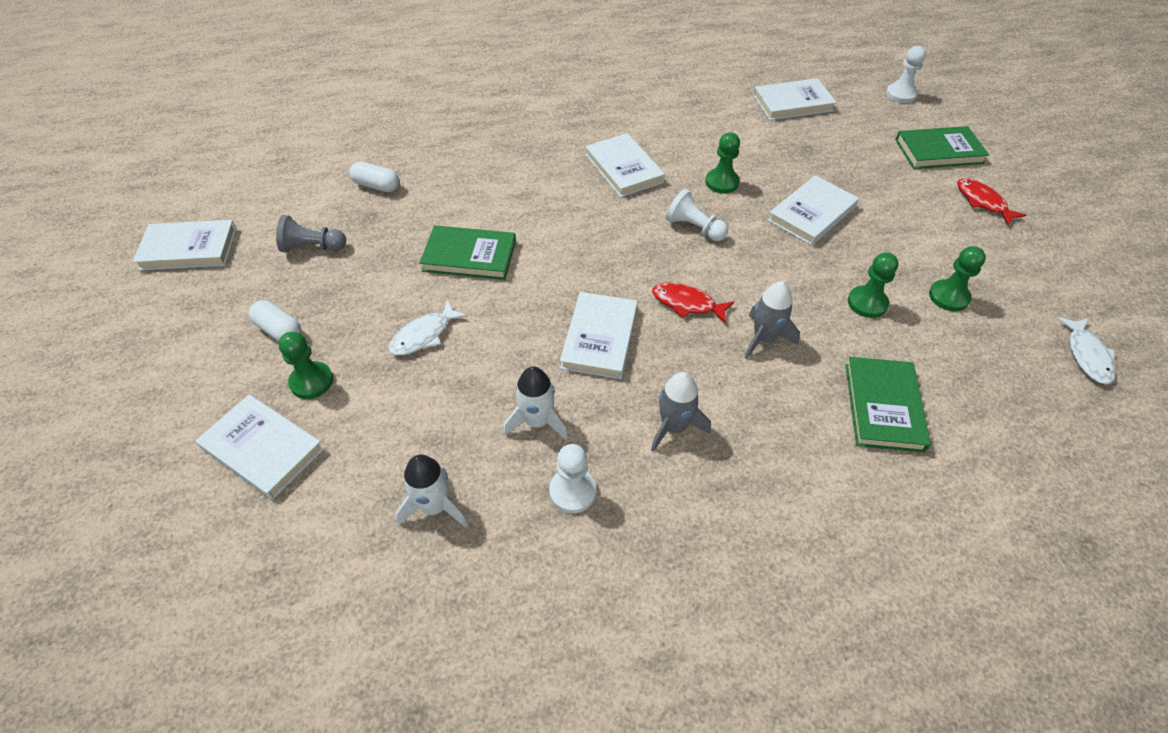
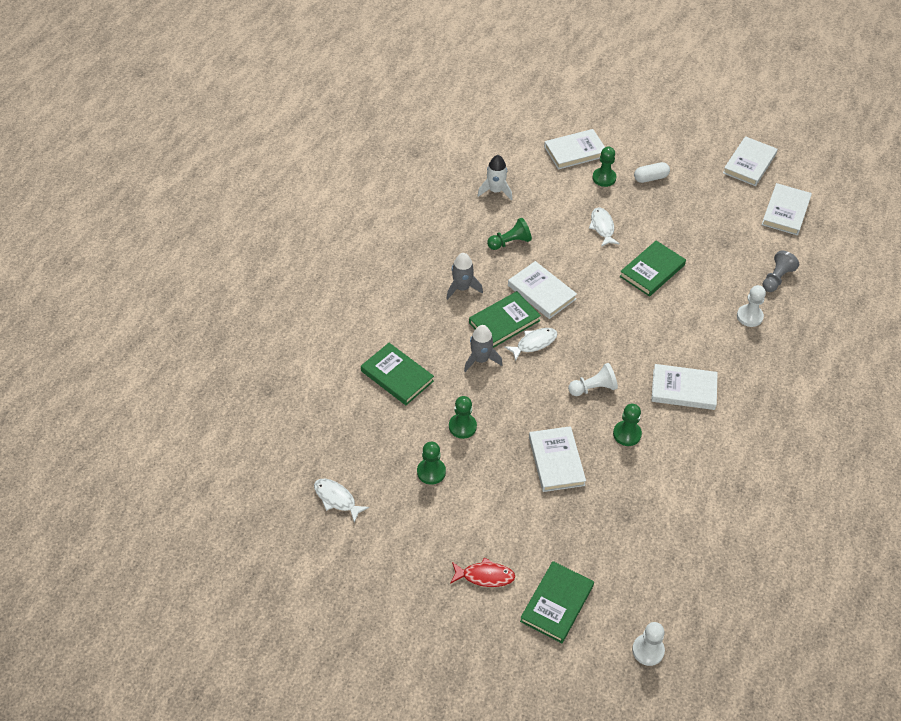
camera: 125 degrees right, 0 degrees up
(312, 247) = (712, 210): grey pawn -> grey pawn (776, 278)
(377, 186) = (756, 258): white capsule -> none
(537, 421) = (510, 242): white rocket -> green pawn
(572, 491) = (462, 235): white pawn -> white pawn (749, 316)
(684, 348) = (504, 322): none -> green book
(687, 303) = (534, 343): red fish -> white fish
(792, 103) = (691, 555): white book -> white book (785, 211)

